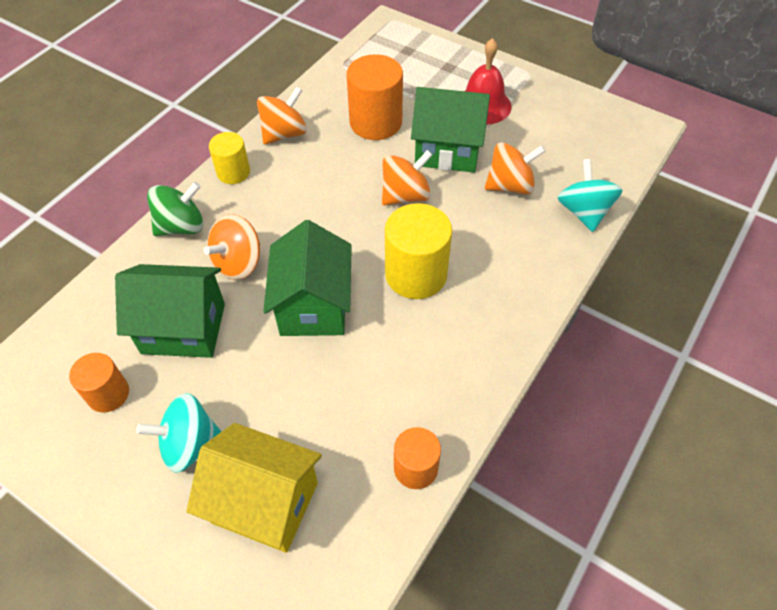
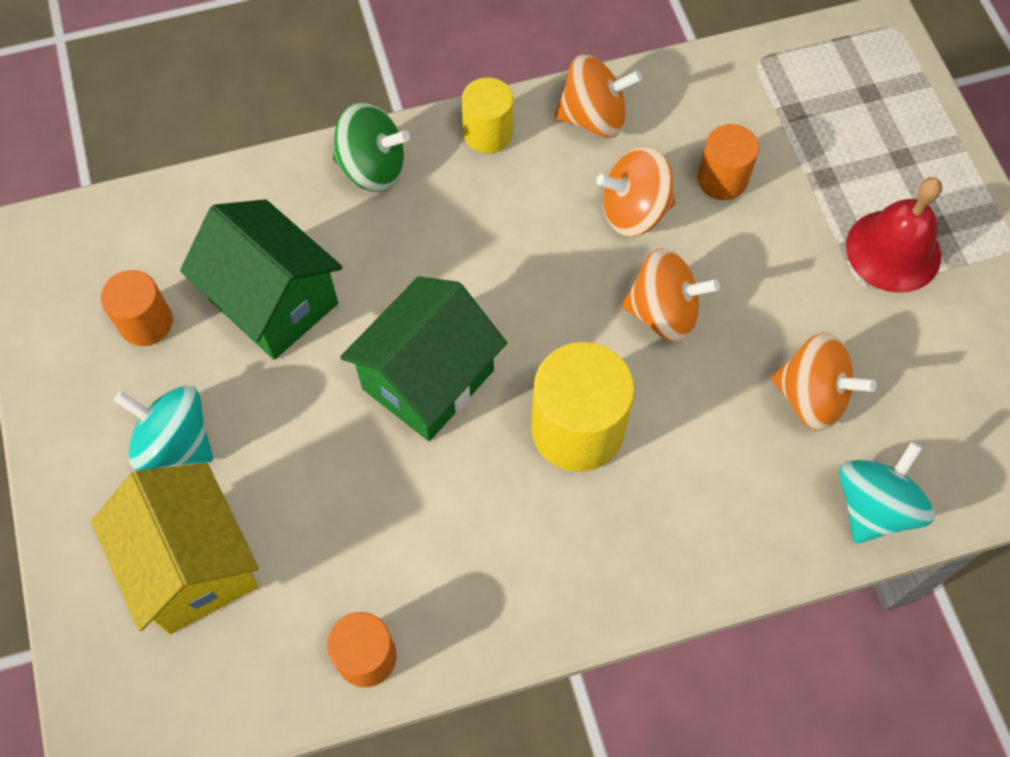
camera: 40 degrees right, 10 degrees up
(238, 263) = (394, 262): orange spinning top -> orange spinning top (634, 211)
(376, 122) = (722, 179): orange cylinder -> orange cylinder, size x0.60
(447, 150) = (777, 286): green house -> none

